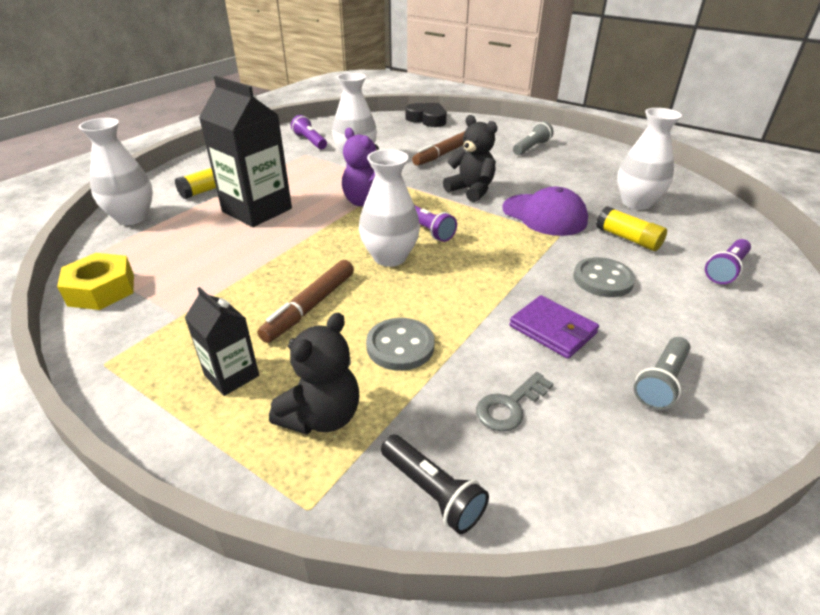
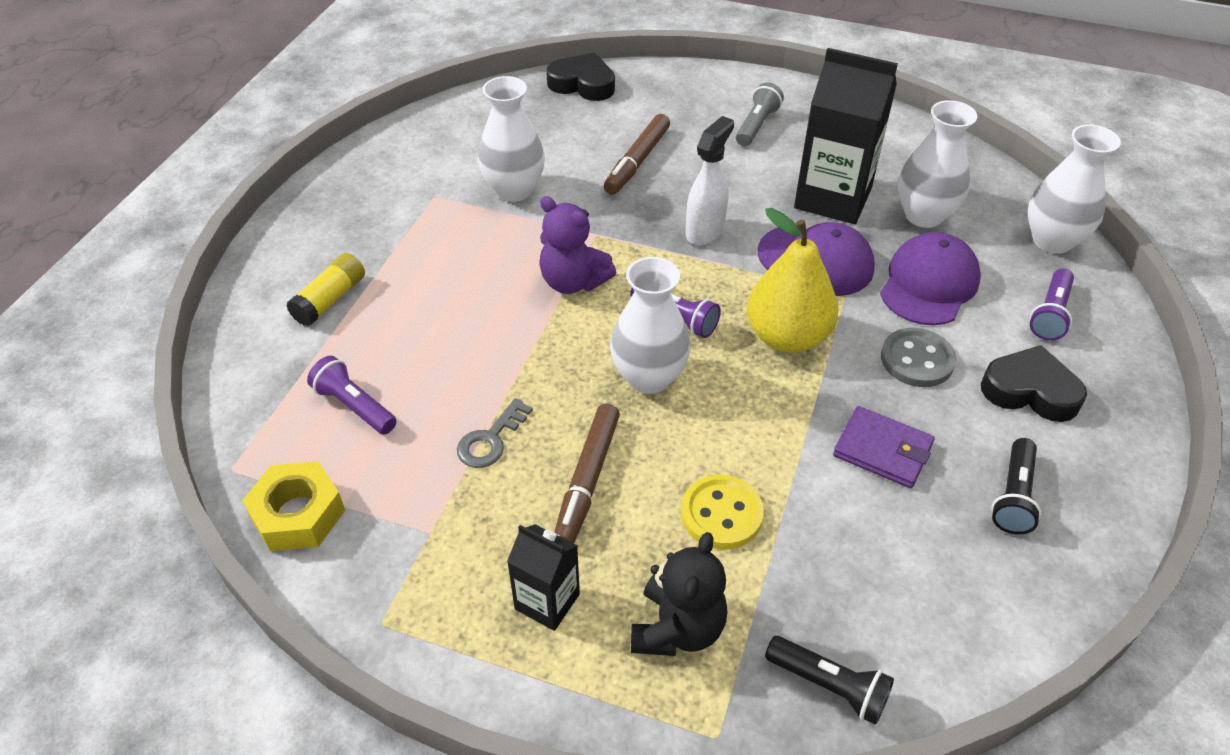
camera: 15 degrees left, 10 degrees up
(132, 217) = (251, 377): white vase -> white vase (1052, 241)
(257, 210) = (426, 327): black carton -> black carton (833, 198)
(310, 141) = (427, 166): purple flashlight -> purple flashlight (354, 406)
(400, 346) = (721, 514): grey button -> yellow button
(471, 190) = (705, 231): black teddy bear -> white spray bottle
(504, 251) = (787, 337): none -> yellow pear
(510, 406) = (870, 565): grey key -> grey key (491, 440)
(628, 239) = (929, 284): yellow glue stick -> purple cap
(661, 382) = (1013, 496): grey flashlight -> black flashlight
(696, 313) = (1030, 391): none -> black heart

